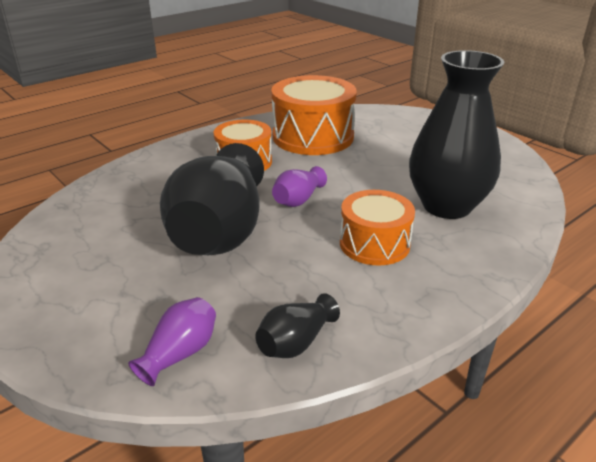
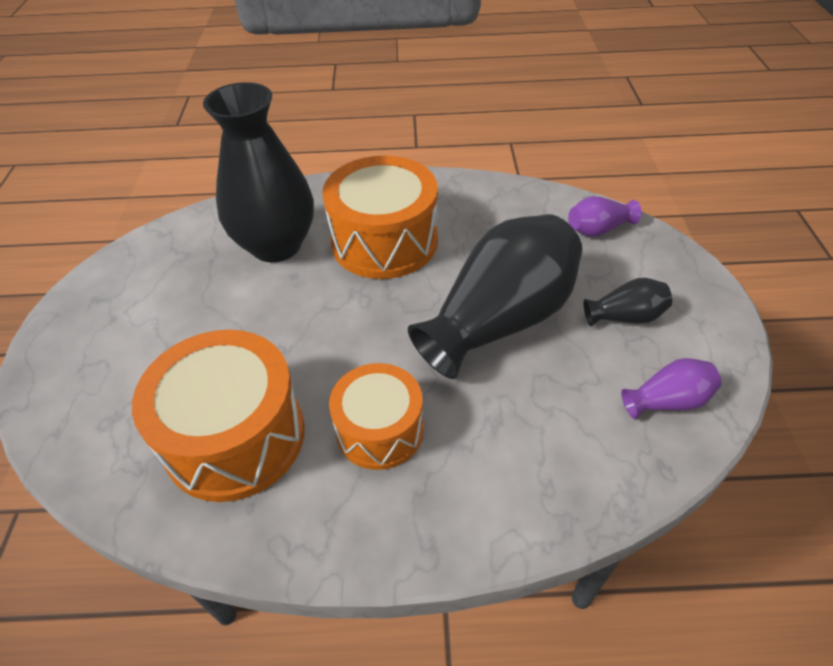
camera: 140 degrees left, 15 degrees up
(296, 342) = (518, 203): black vase -> black vase (625, 317)
(298, 200) = (388, 323): purple vase -> purple vase (667, 401)
(374, 244) = (384, 241): orange drum -> orange drum, size x1.58

